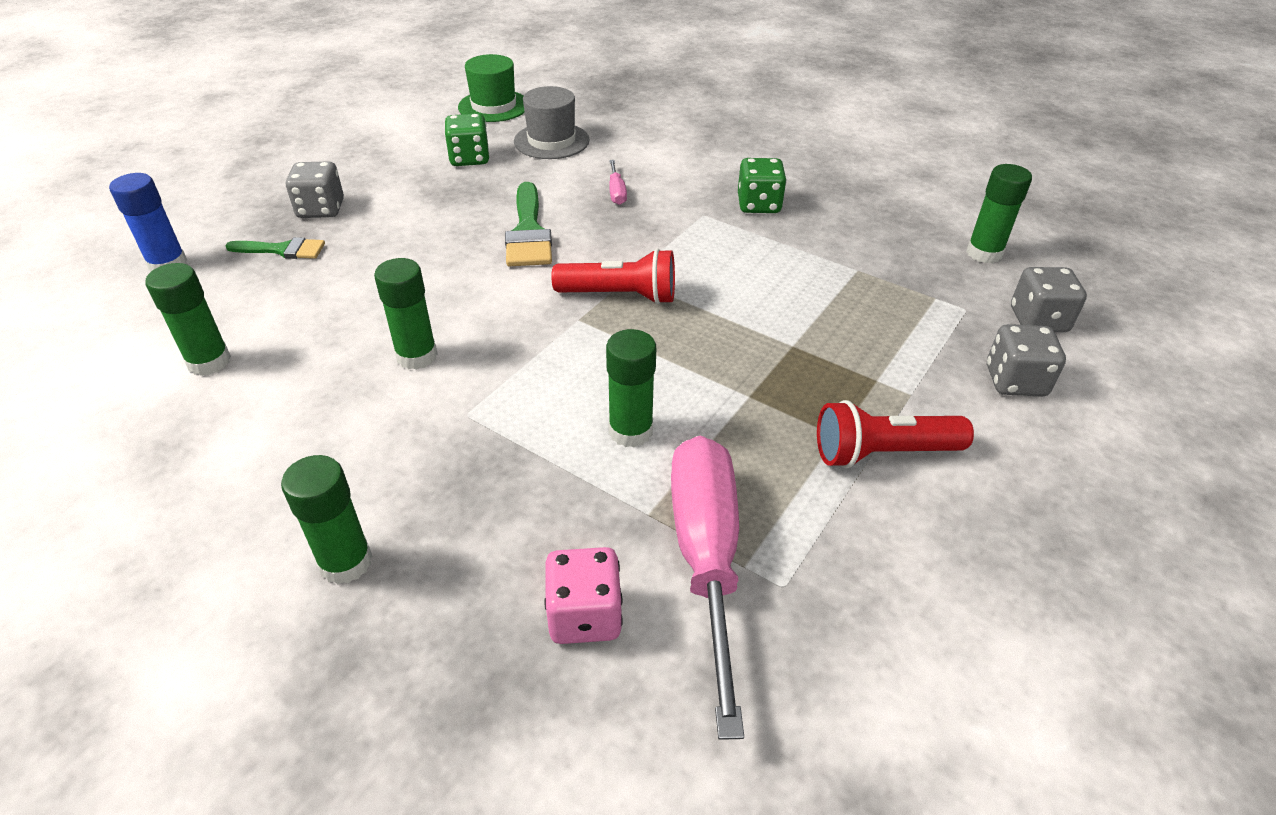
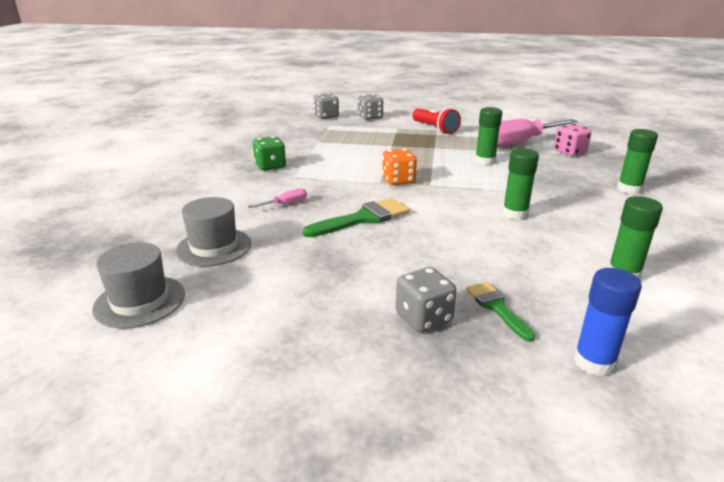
camera: 115 degrees left, 15 degrees down
(469, 158) = (271, 275): green dice -> none
(493, 106) = (140, 301): green hat -> grey hat
(620, 296) = (398, 180): red flashlight -> orange dice
(984, 253) = (281, 125): green glue stick -> none

